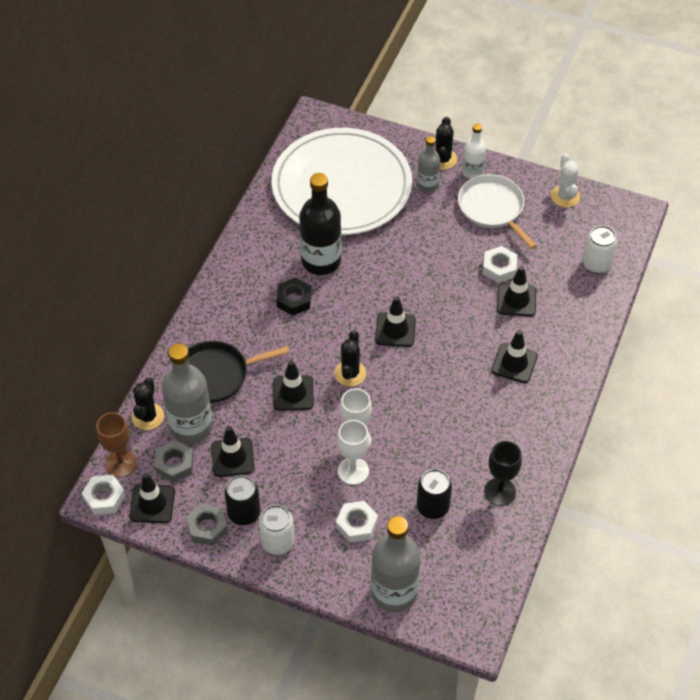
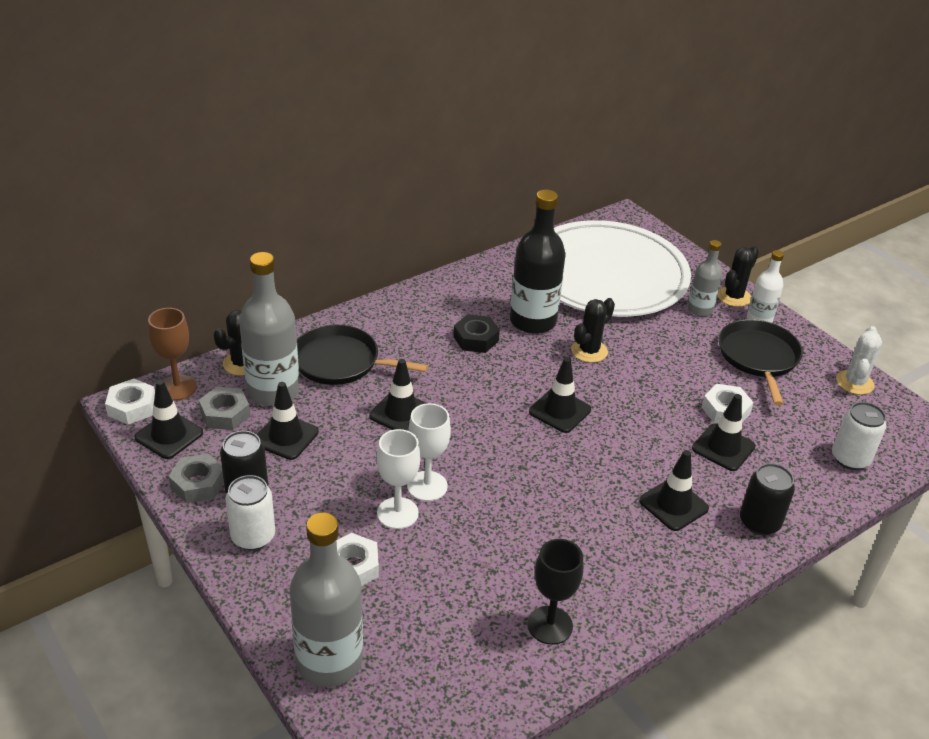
camera: 30 degrees right, 15 degrees down
(350, 373) = (476, 425): black cactus -> black cactus (589, 351)
(433, 507) = (455, 596): black can -> black can (759, 522)
(492, 208) = (758, 358): white pan -> black pan

